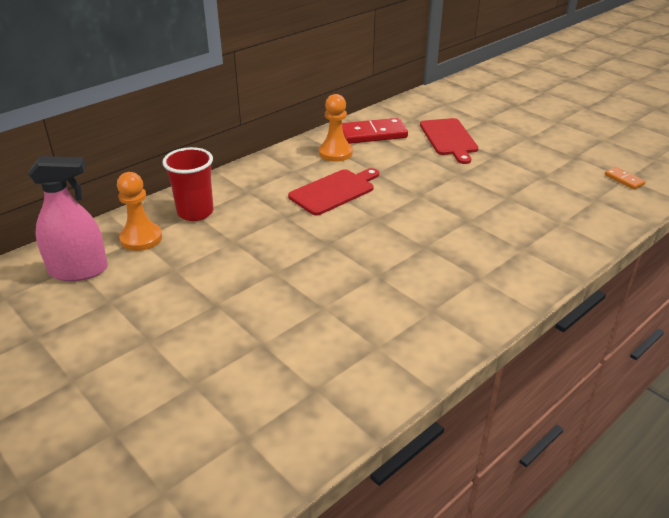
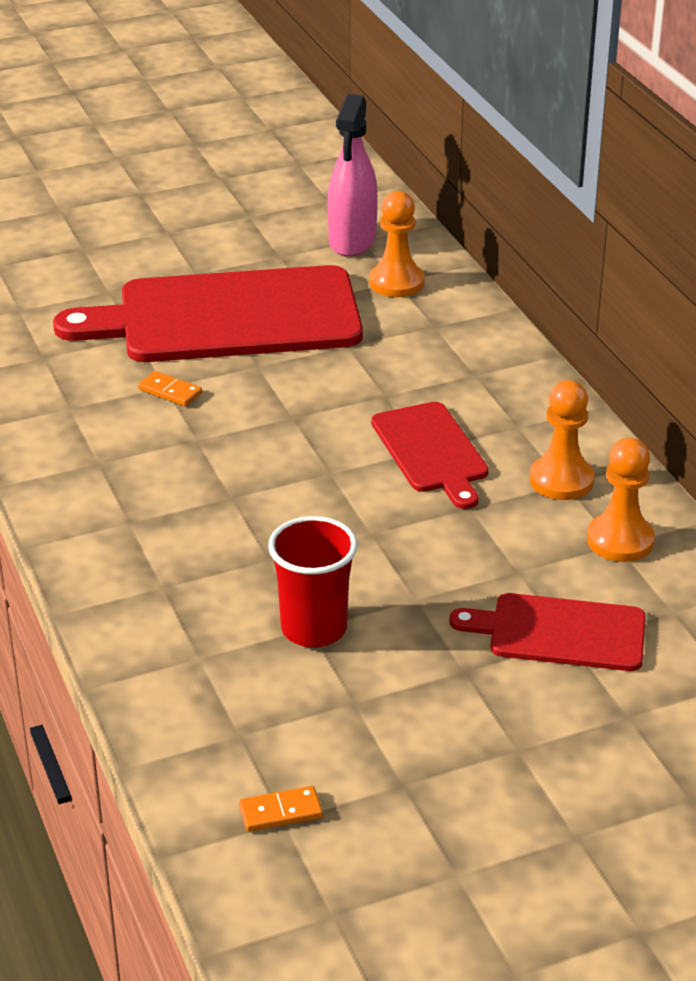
camera: 110 degrees right, 0 degrees up
(195, 212) = (438, 326): red cup -> red cup (314, 629)
(214, 303) = (228, 317): none -> red cutting board
(328, 303) = (170, 391): none -> orange domino
(372, 134) = (620, 540): red domino -> orange pawn

